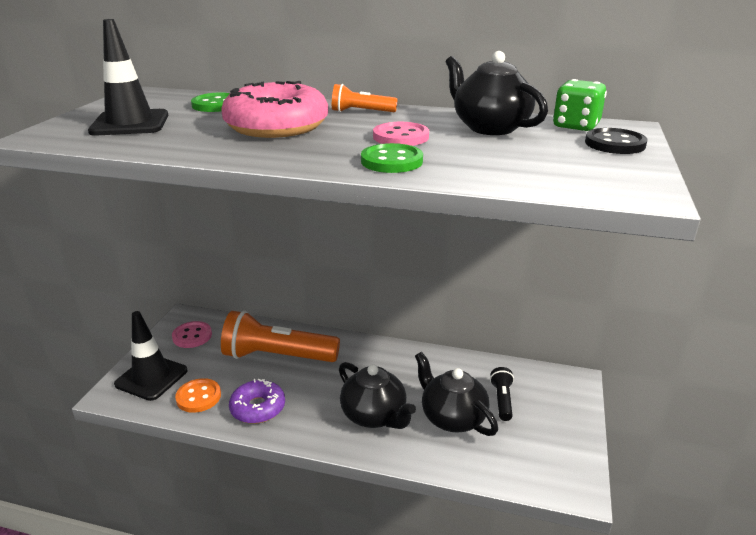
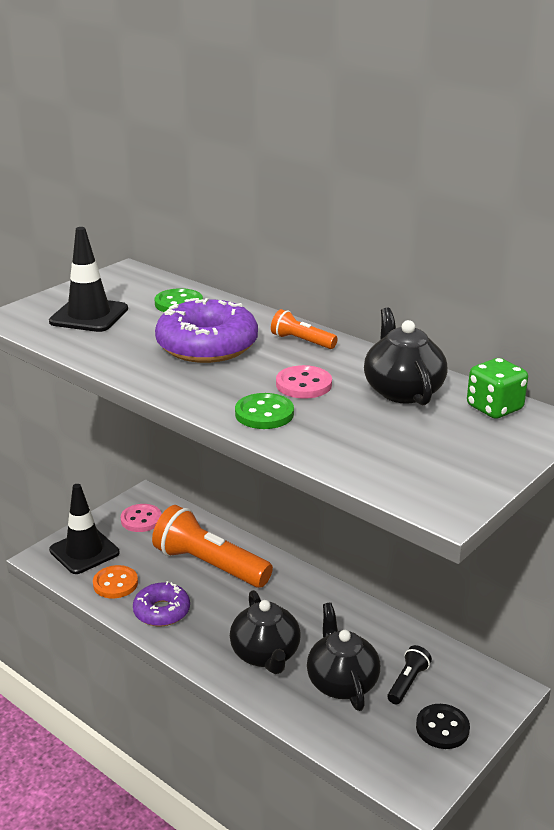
camera: 25 degrees right, 0 degrees up
(277, 126) = (207, 345): pink donut -> purple donut
(615, 144) = (501, 441): black button -> black button (442, 728)

